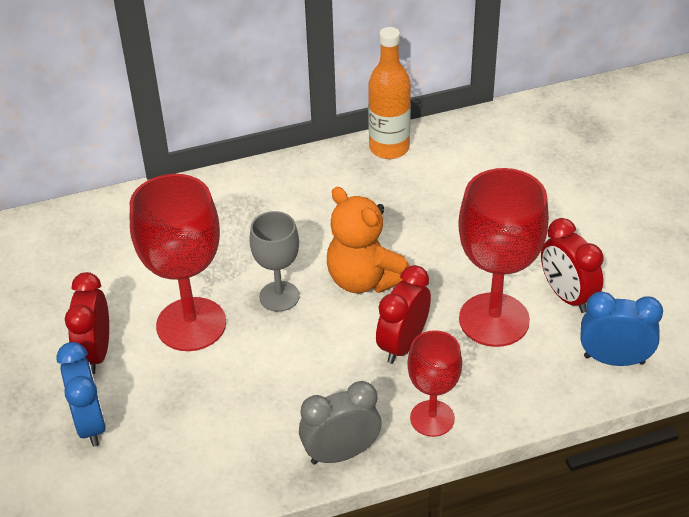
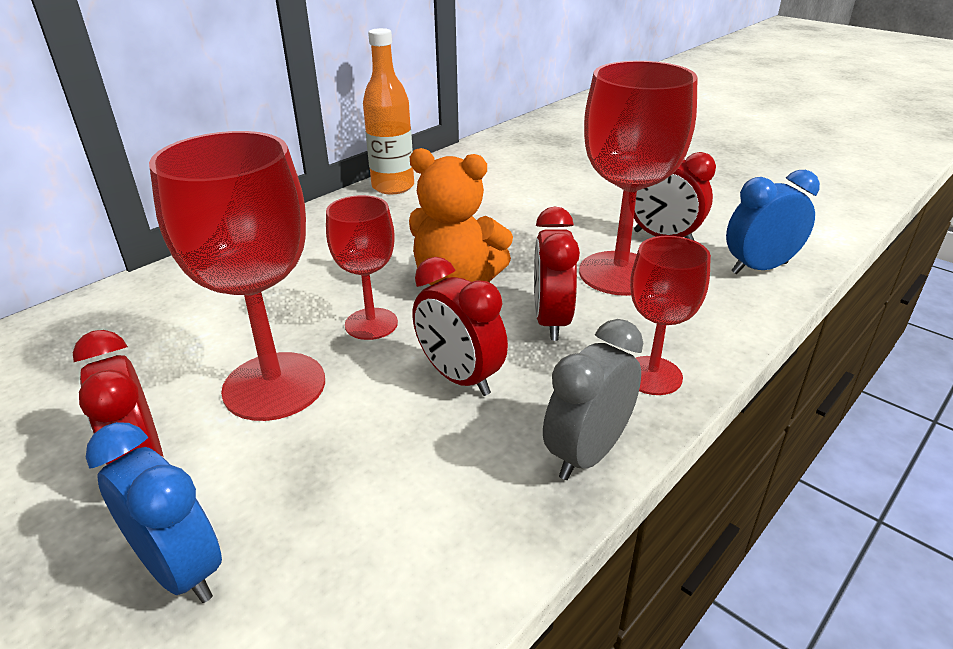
camera: 30 degrees left, 10 degrees down
(279, 296) = (371, 324): grey goblet -> red goblet
(306, 366) = (460, 377): none -> red clock

